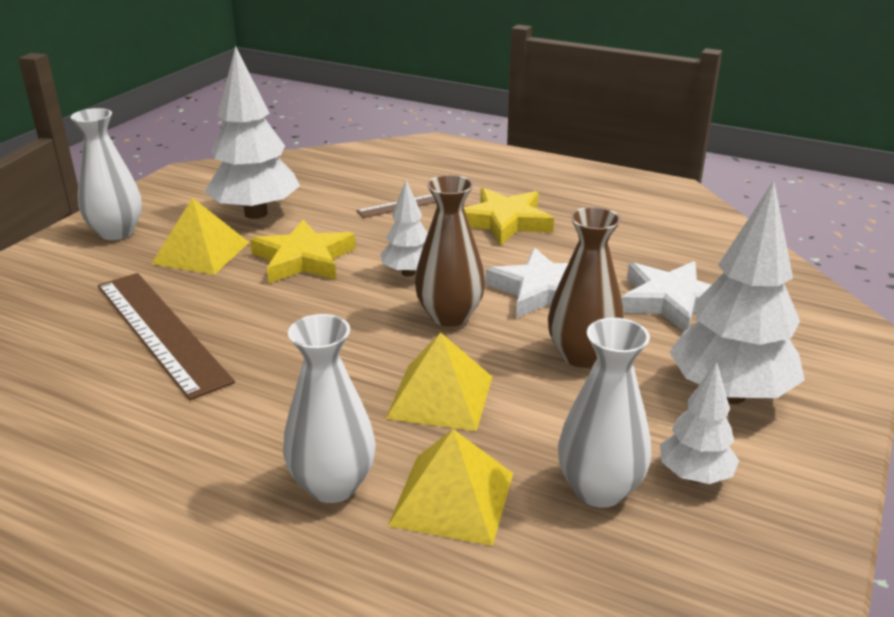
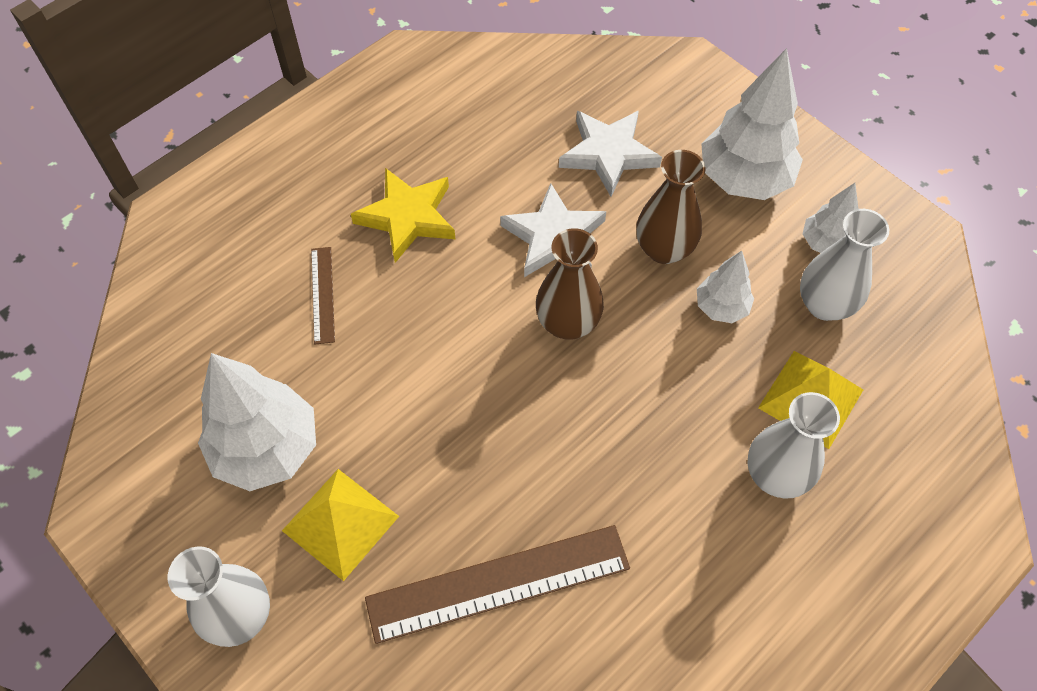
camera: 70 degrees left, 30 degrees up
(303, 259) = (403, 421): yellow star -> none
(408, 273) = (475, 333): white tree -> white tree (721, 307)
(440, 397) = (687, 368): yellow pyramid -> none

